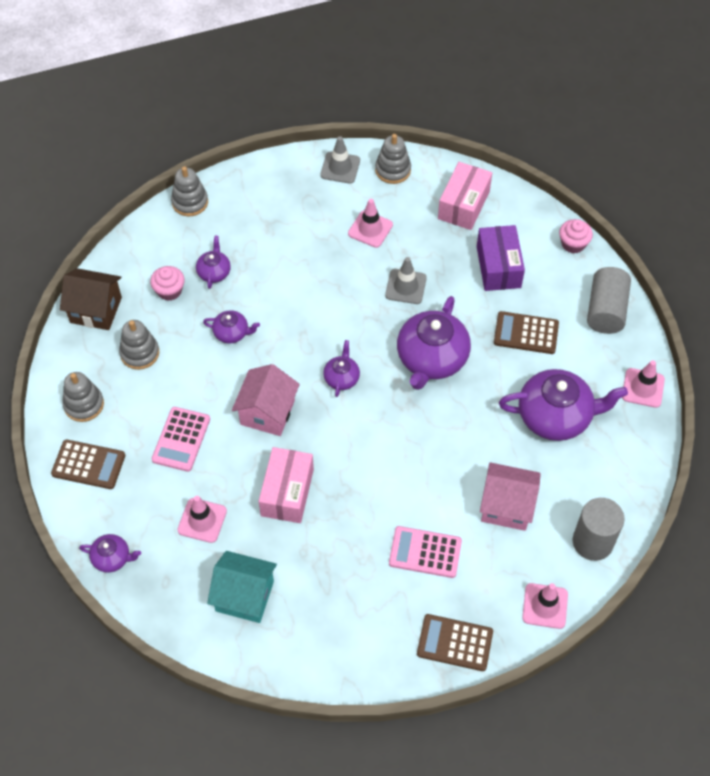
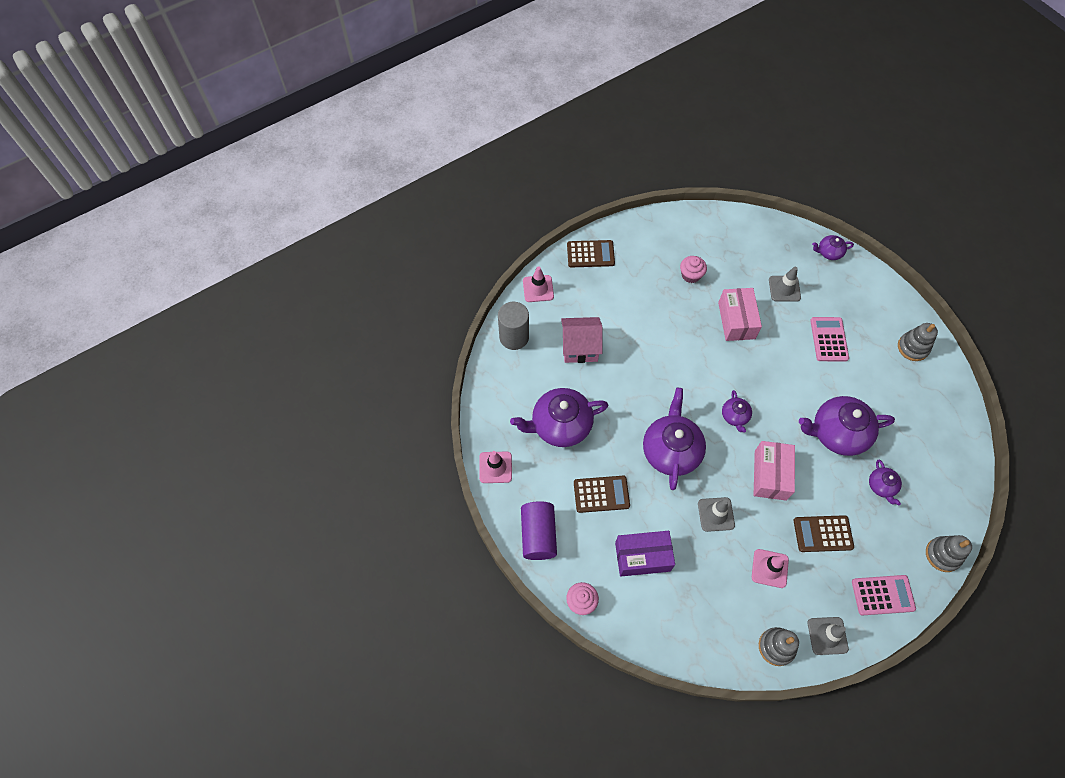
camera: 165 degrees right, 5 degrees up
(88, 465) = (881, 306): brown calculator -> brown calculator (823, 534)
(96, 310) = (954, 426): brown house -> none
(140, 353) = (897, 398): grey stacking toy -> none
(169, 291) = (907, 458): pink cupcake -> pink cupcake (691, 275)
(202, 520) = (784, 289): pink traffic cone -> grey traffic cone
(232, 333) = (837, 433): purple teapot -> purple teapot, size x2.03
(245, 596) = (733, 250): turquoise house -> none
(267, 412) = (777, 374): pink house -> none
(425, 552) = (627, 303): pink calculator -> pink calculator (882, 595)
(463, 205) = (695, 621): pink box -> pink box (770, 475)
(498, 267) = (642, 557): purple box -> purple box turned 75 degrees counterclockwise
(605, 310) = (538, 535): grey cylinder -> purple cylinder

